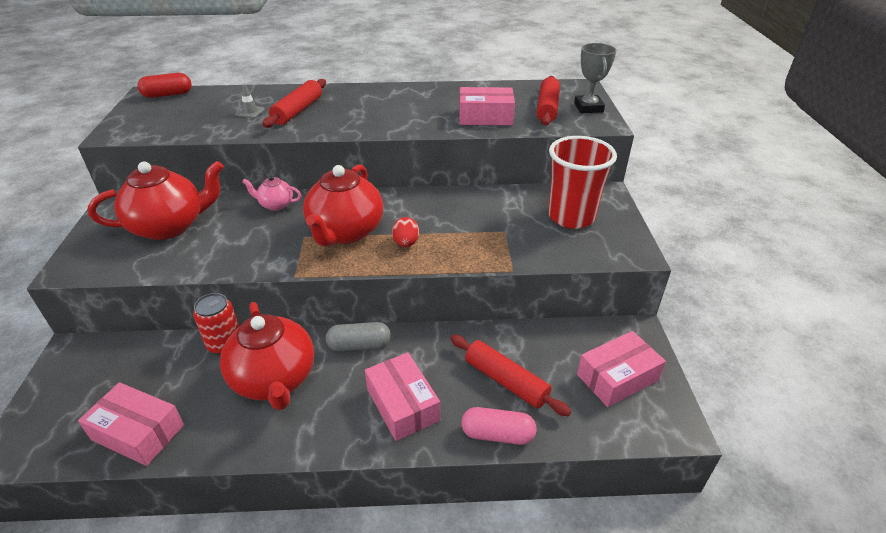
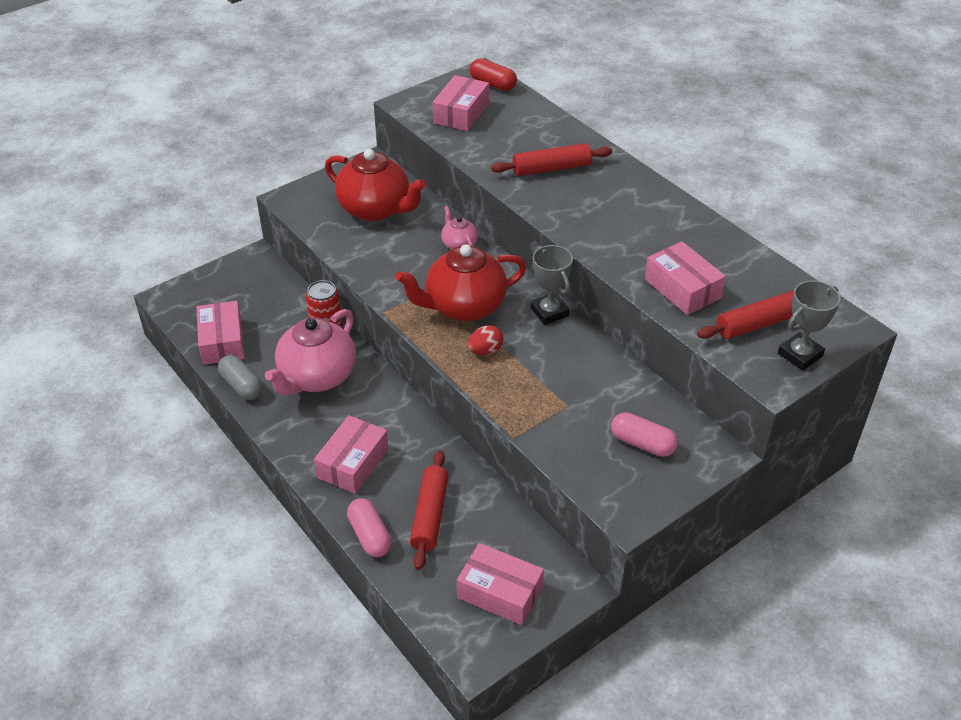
camera: 55 degrees right, 5 degrees up
(172, 118) = (461, 113): none -> pink box
(250, 112) = (518, 144): grey traffic cone -> none
(274, 380) = (316, 377): red teapot -> pink teapot
(359, 345) = (390, 403): grey capsule -> grey capsule (242, 386)
(402, 198) = (549, 312): none -> grey trophy
(571, 217) = (642, 444): red cup -> pink capsule

